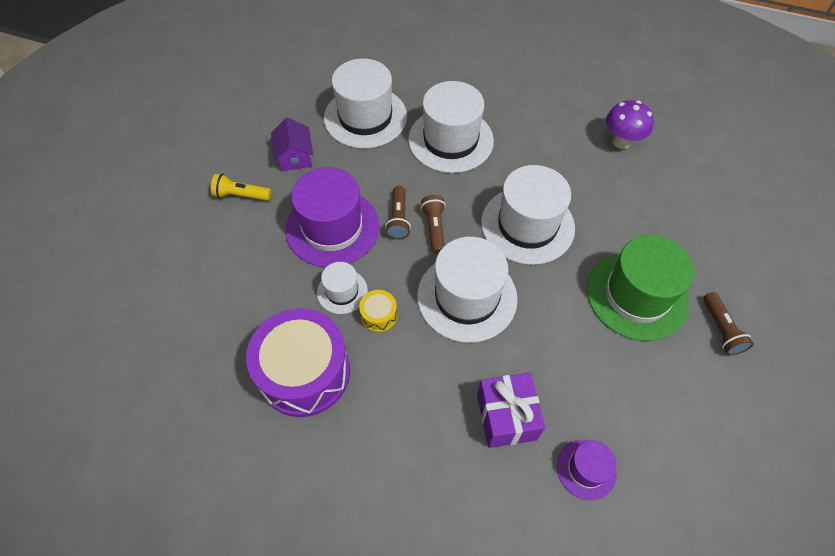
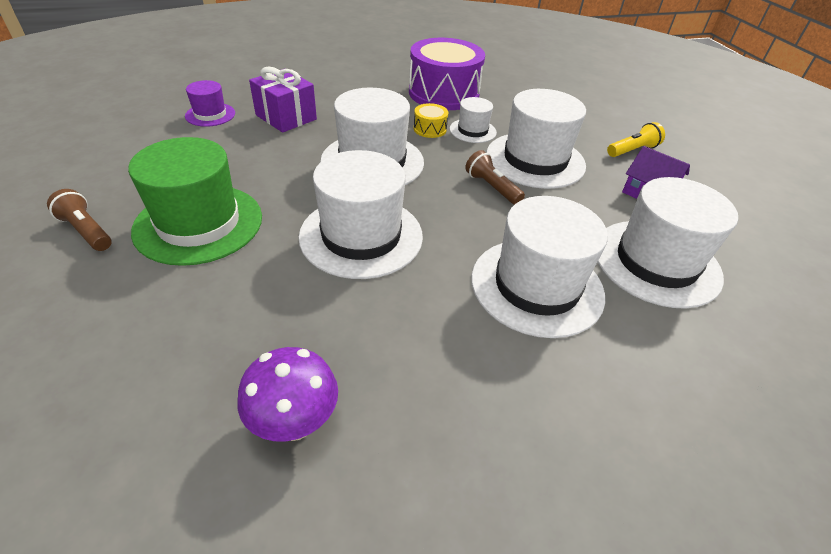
camera: 140 degrees right, 15 degrees down
(332, 227) = (535, 160): purple hat -> white hat
(434, 228) = (451, 194): brown flashlight -> none

